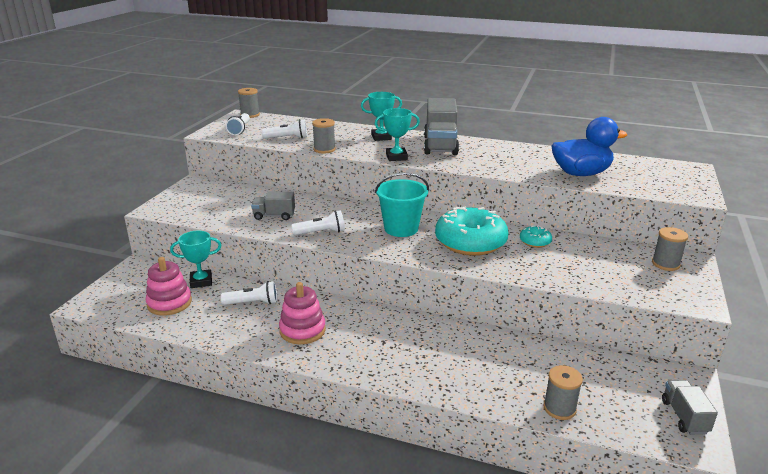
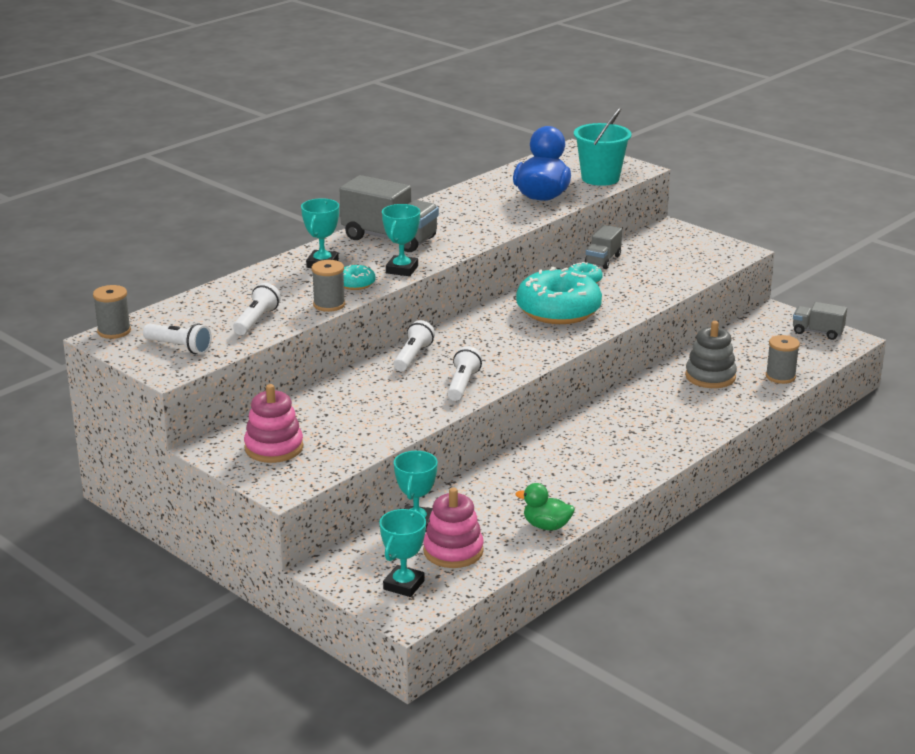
camera: 65 degrees left, 0 degrees up
(123, 295) = (404, 585): none -> turquoise trophy
(216, 333) = (546, 526): none -> green duck
(253, 303) = (498, 493): white flashlight -> white flashlight (413, 356)
(274, 216) = (388, 406): grey truck -> grey truck (603, 260)
(302, 330) = (579, 472): pink stacking toy -> pink stacking toy (274, 448)
(361, 150) = (355, 284): none -> turquoise donut
(401, 229) = (494, 338): turquoise bucket -> turquoise bucket (600, 178)
(515, 363) = (710, 376): none -> grey stacking toy
(665, 264) = (671, 240): grey spool -> none

